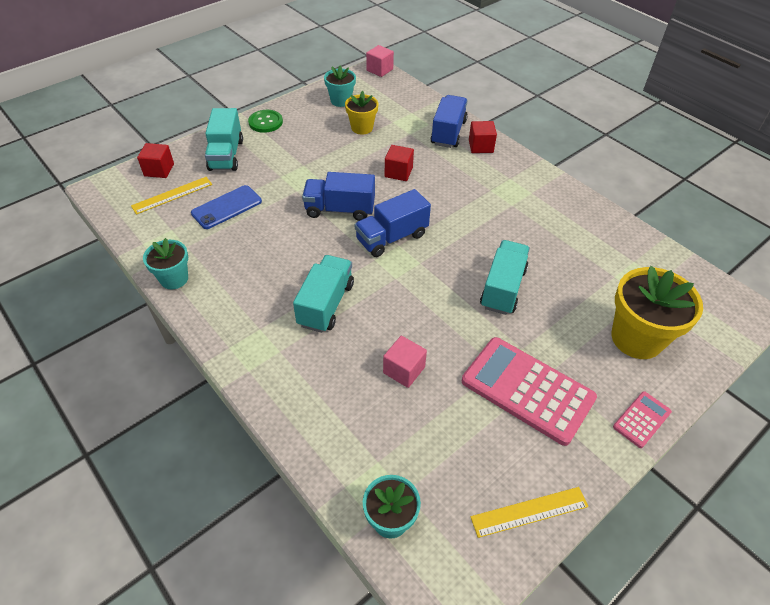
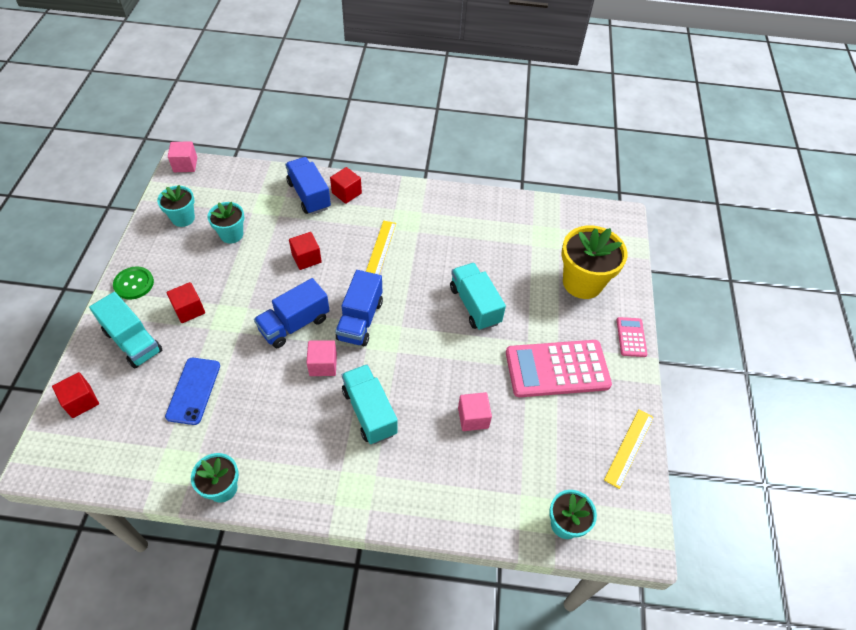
camera: 45 degrees left, 5 degrees up
(172, 195) = (126, 416): yellow ruler -> yellow ruler (380, 249)
(281, 157) = (189, 310): none -> red cube
(329, 249) = (323, 365): none -> pink cube
(362, 128) = (231, 234): yellow flower pot -> turquoise flower pot

